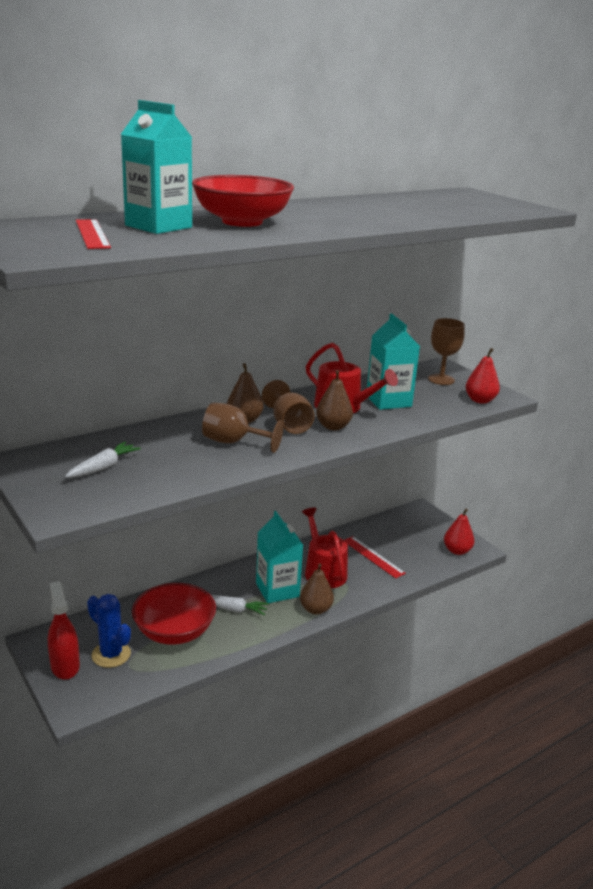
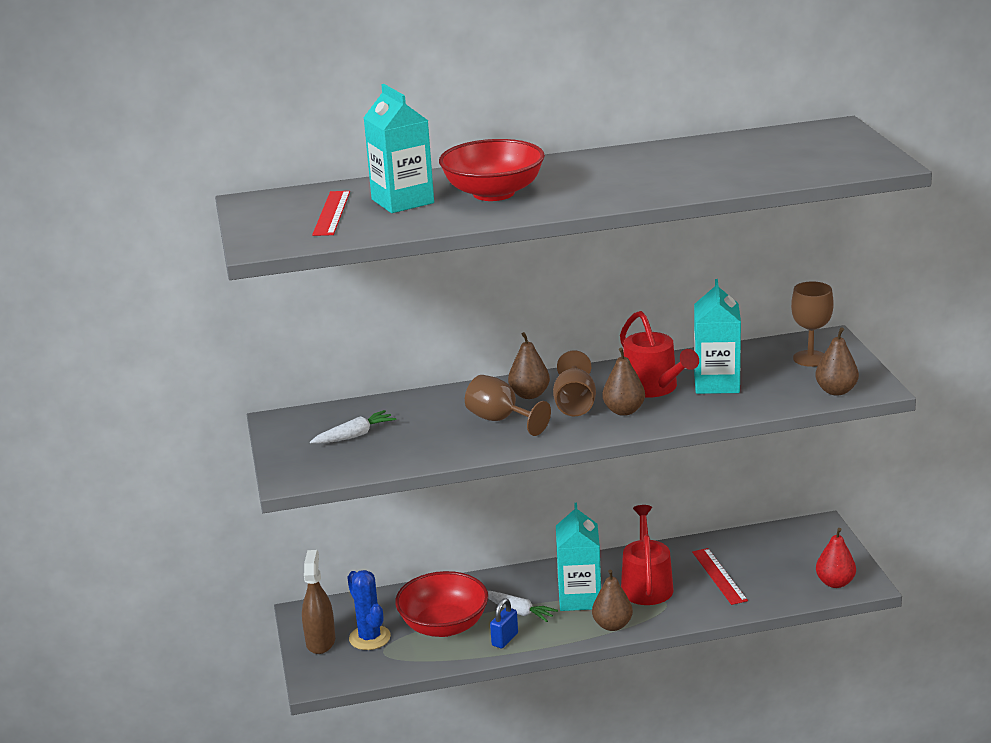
camera: 25 degrees right, 0 degrees up
(65, 666) = (320, 641): red spray bottle -> brown spray bottle
(233, 636) = (505, 639): none -> blue padlock
(480, 400) = (836, 391): red pear -> brown pear

